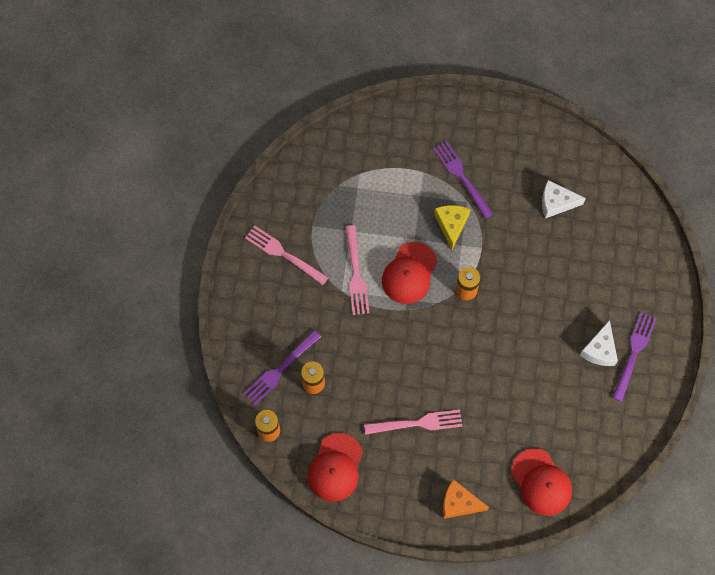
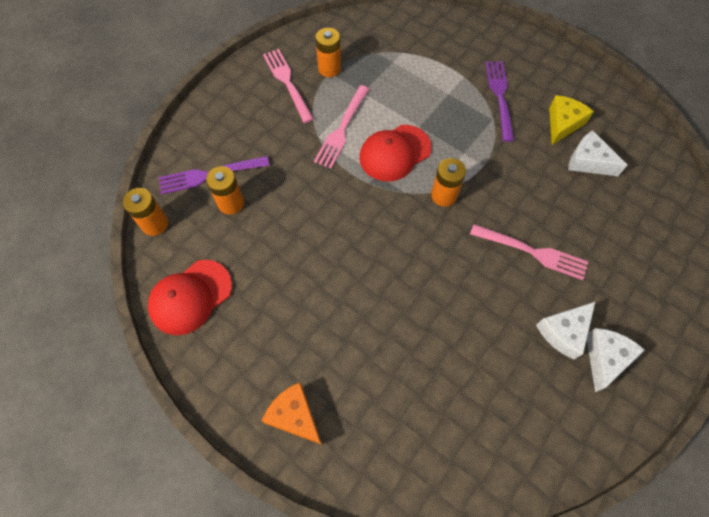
camera: 30 degrees right, 5 degrees down
(309, 222) = (329, 68): none -> orange battery
(417, 423) = (307, 299): pink fork -> pink fork (532, 252)
(451, 225) = (464, 131): yellow cheese -> yellow cheese (563, 124)
(541, 482) = (407, 449): red cap -> none
(634, 353) = (605, 358): purple fork -> white cheese

